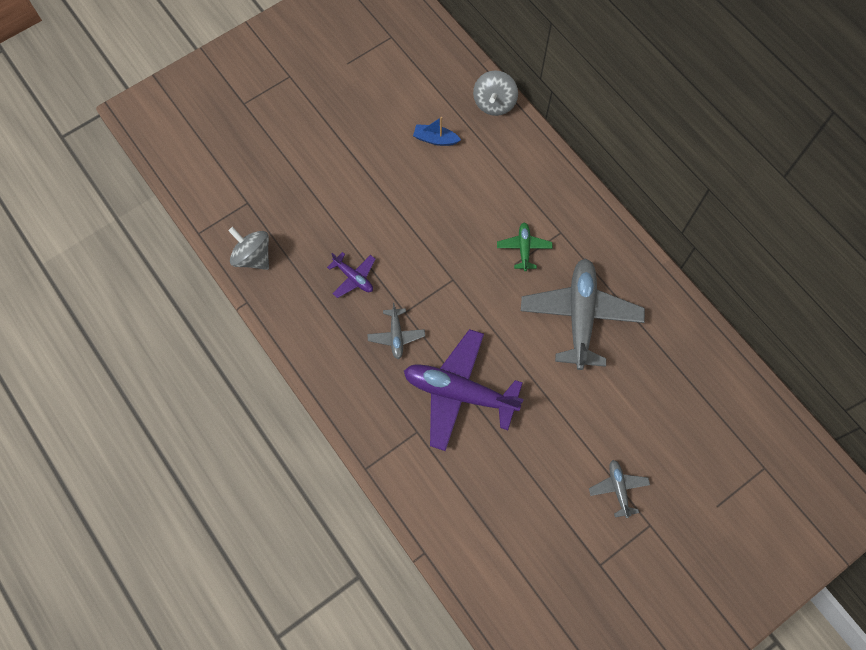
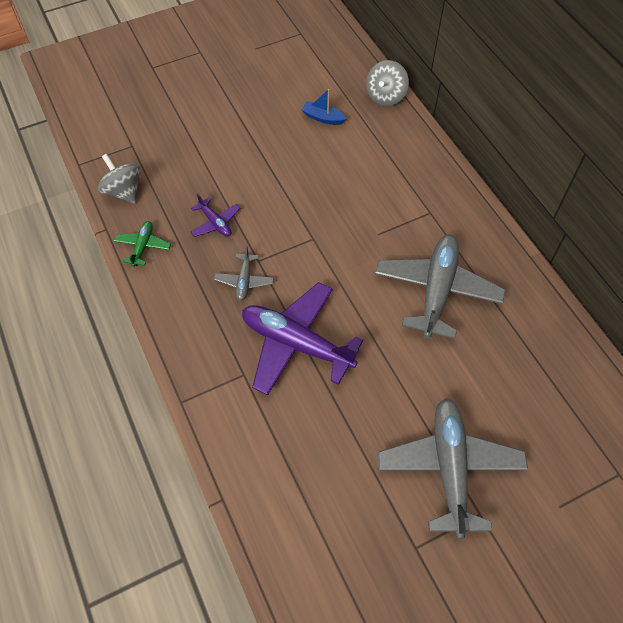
camera: 10 degrees right, 10 degrees down
(524, 248) = (390, 221): green plane -> green plane (143, 246)
(618, 488) = (449, 468): grey plane -> grey plane, size x2.15

